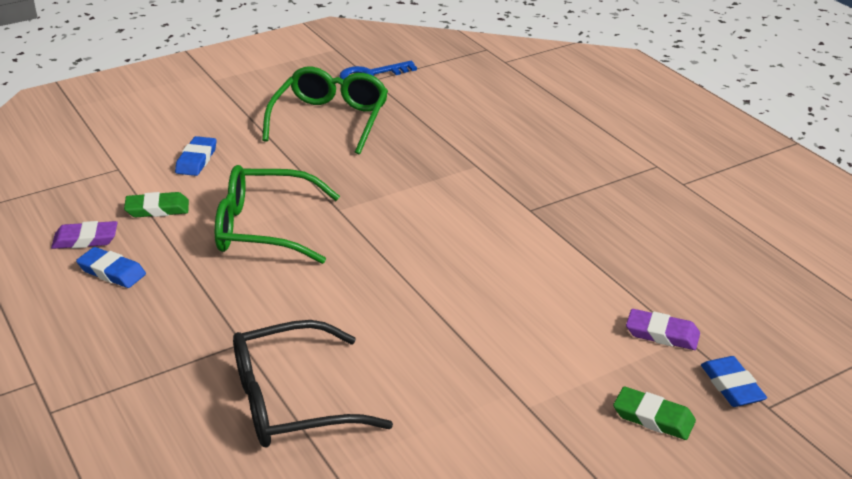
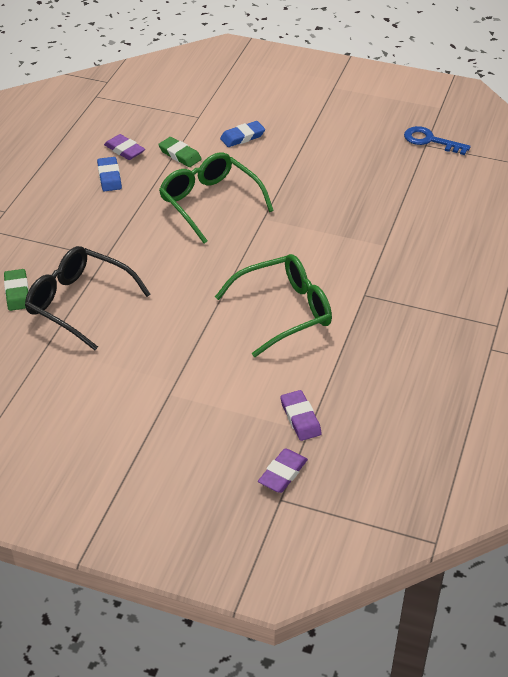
camera: 50 degrees right, 10 degrees up
(330, 120) = (353, 157): green glasses -> green glasses (284, 311)
(653, 418) = (214, 451): green eraser -> green eraser (17, 292)
(732, 386) = (283, 473): blue eraser -> purple eraser

